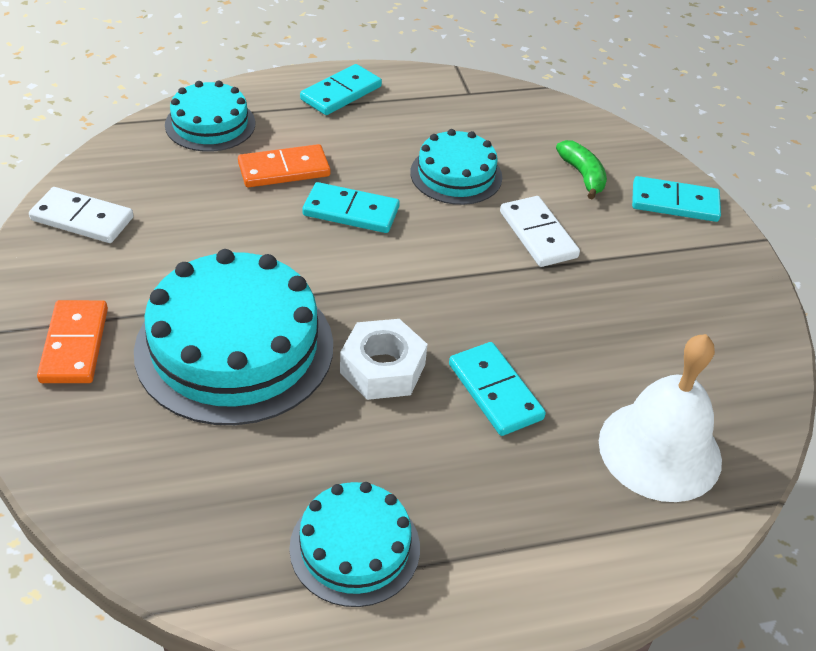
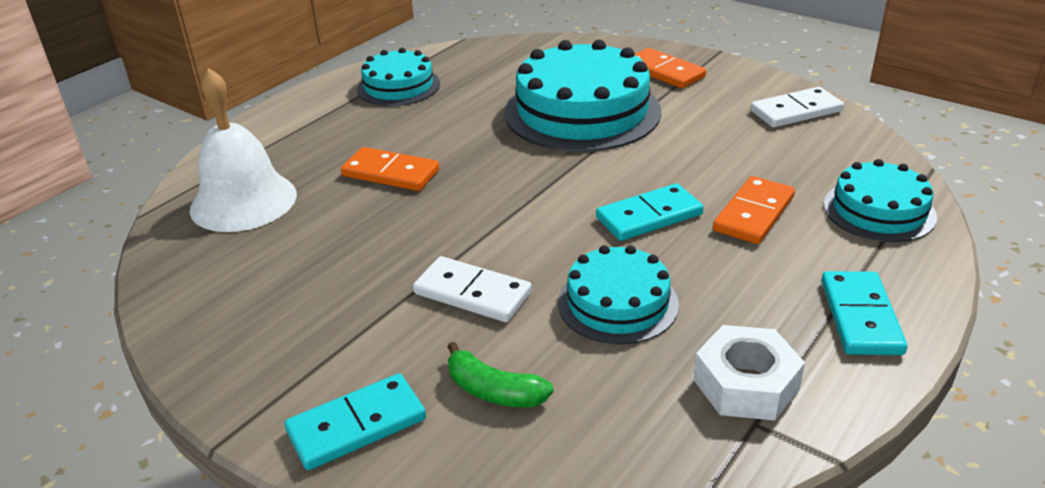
camera: 145 degrees right, 10 degrees down
(383, 368) = (479, 147): white nut -> white nut (745, 384)
(495, 391) = (390, 173): turquoise domino -> orange domino

